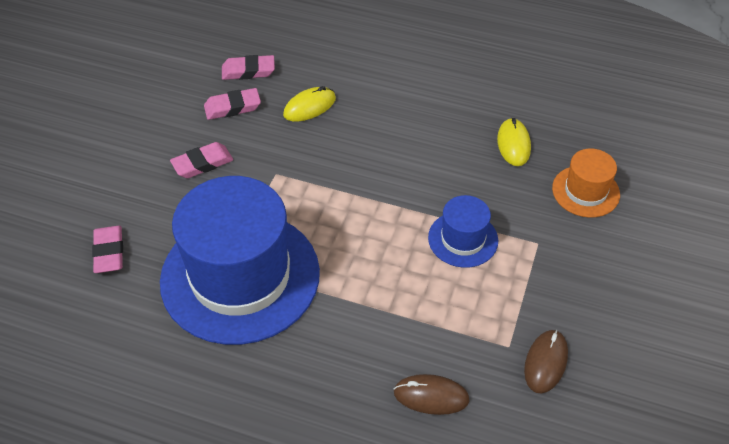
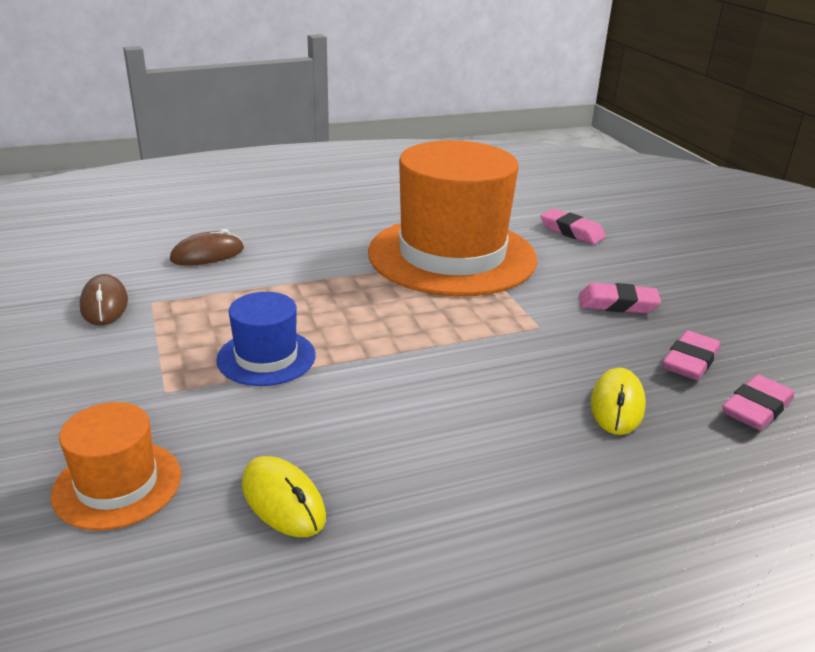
camera: 140 degrees right, 20 degrees down
(202, 163) = (618, 304): pink eraser -> pink eraser turned 75 degrees clockwise
(240, 276) = (452, 255): blue hat -> orange hat

